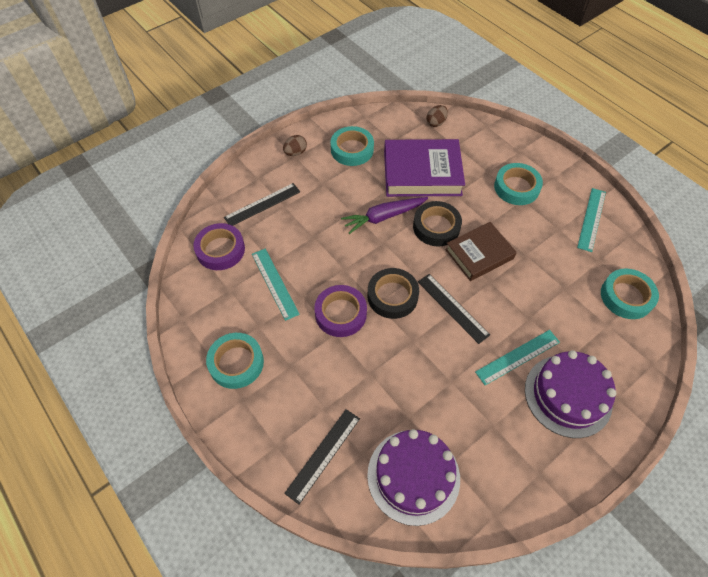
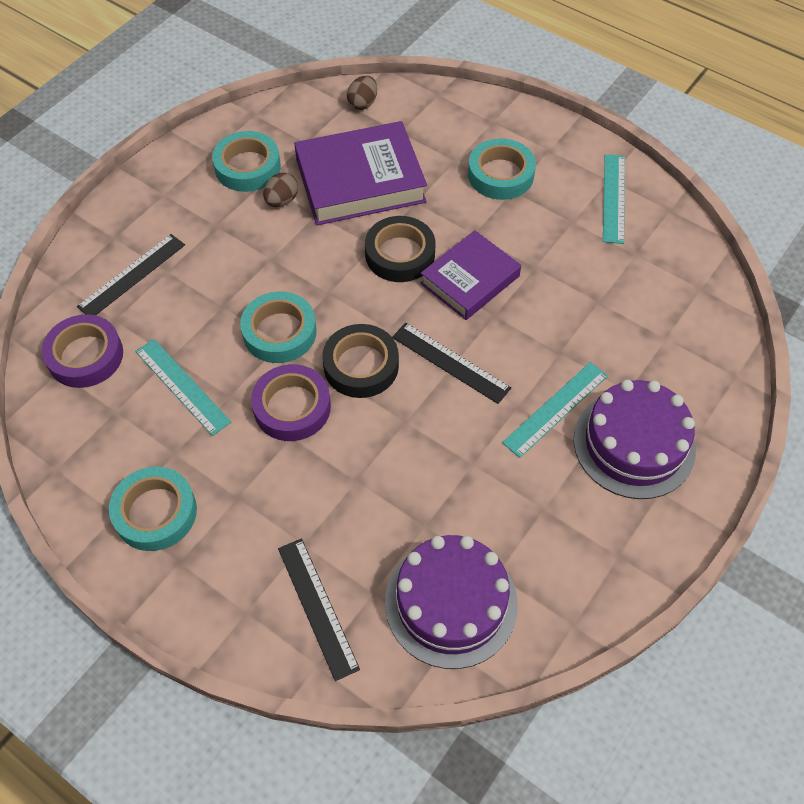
camera: 15 degrees left, 0 degrees up
(295, 153) = (162, 188): brown egg -> brown egg (282, 201)
(323, 455) = (317, 607): black ruler -> black ruler turned 45 degrees counterclockwise
(384, 217) = (320, 256): purple carrot -> none
(479, 254) = (470, 280): brown book -> purple book
(626, 296) = (682, 294): turquoise tape -> turquoise tape (279, 332)

